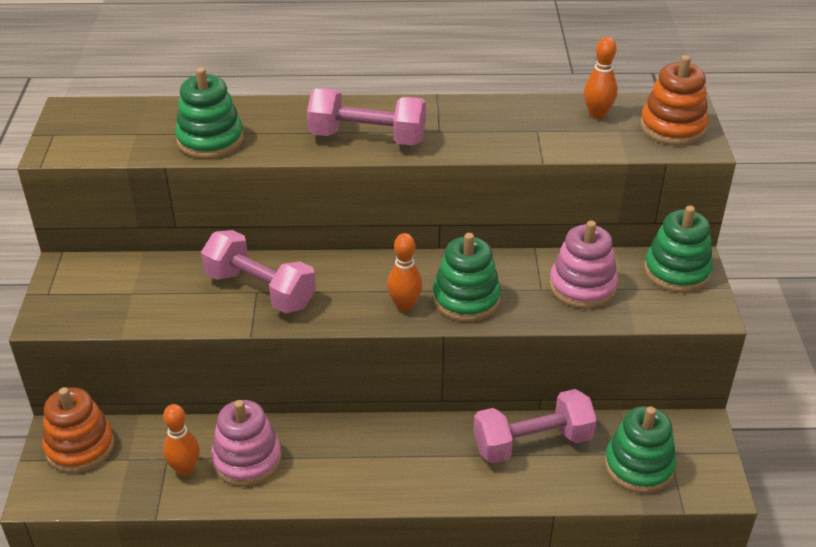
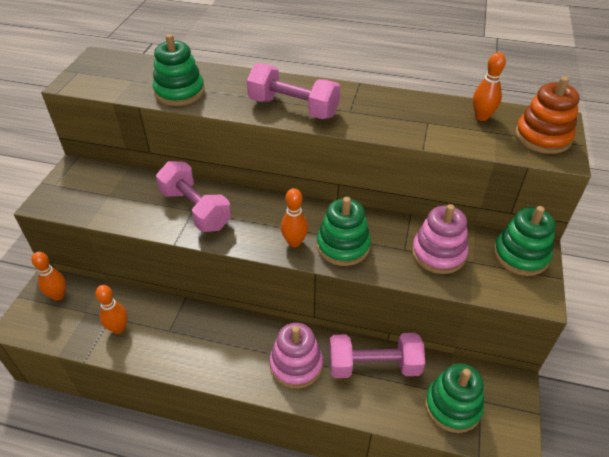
camera: 15 degrees right, 5 degrees up
(80, 447) = (58, 295): orange stacking toy -> orange bowling pin
(247, 459) = (163, 331): pink stacking toy -> pink stacking toy (296, 365)

